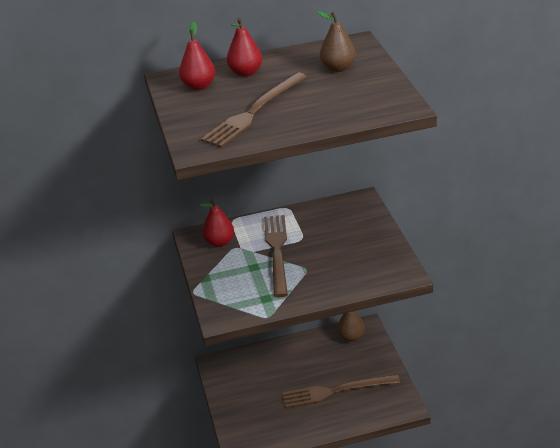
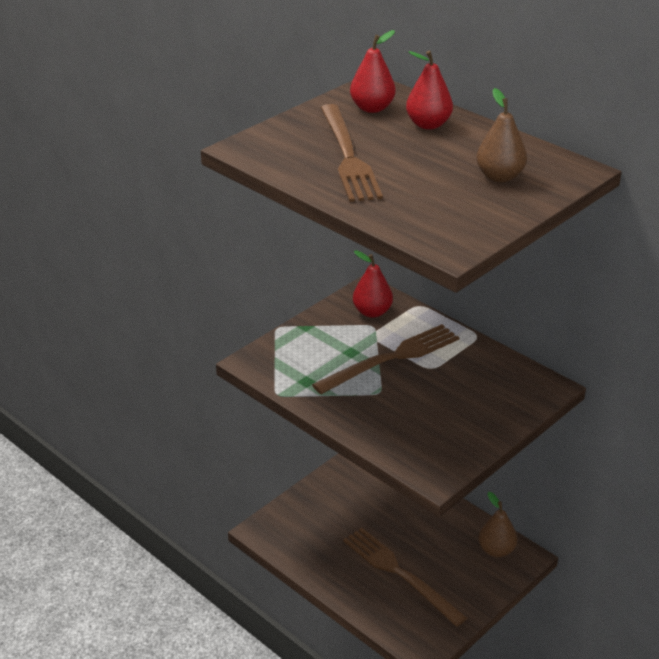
camera: 55 degrees right, 0 degrees up
(254, 112) = (348, 156): brown fork -> brown fork turned 105 degrees counterclockwise

